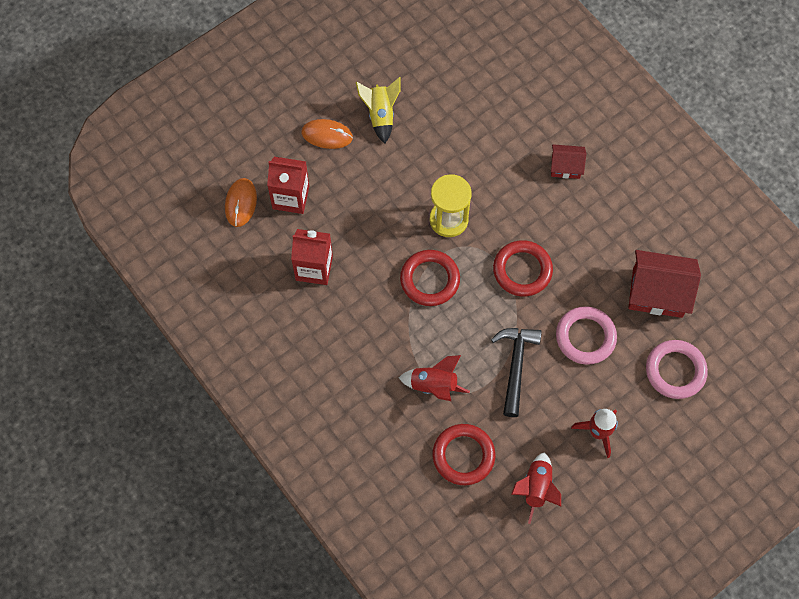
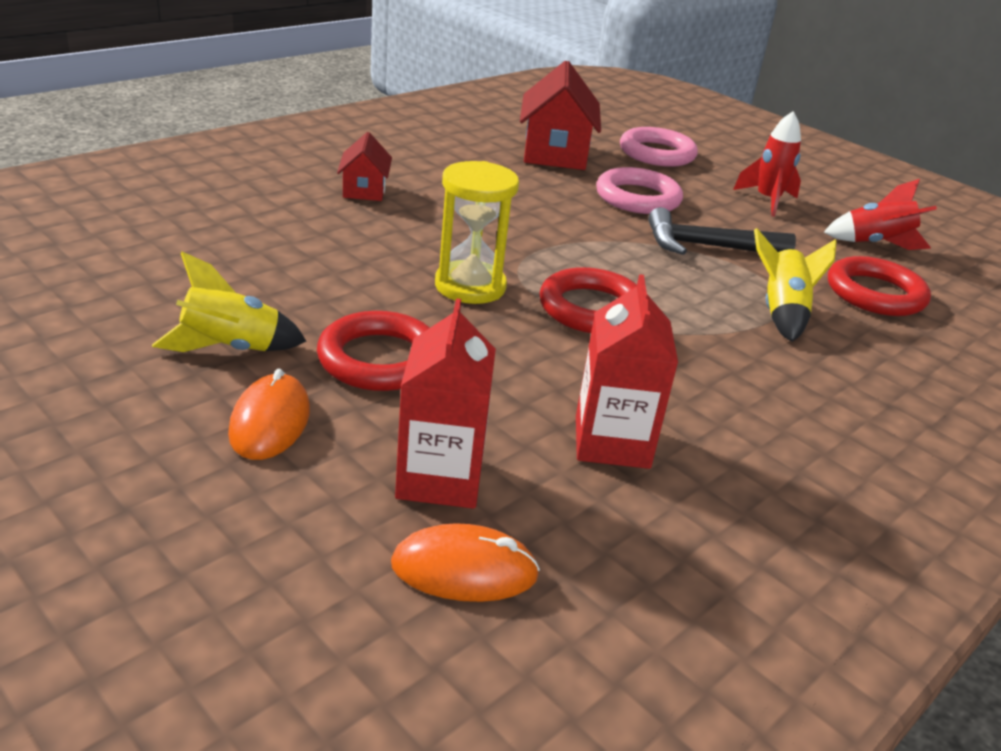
camera: 100 degrees left, 35 degrees down
(434, 385) = (781, 313): red rocket -> yellow rocket
(522, 270) = (549, 232): red ring -> red ring (379, 359)

